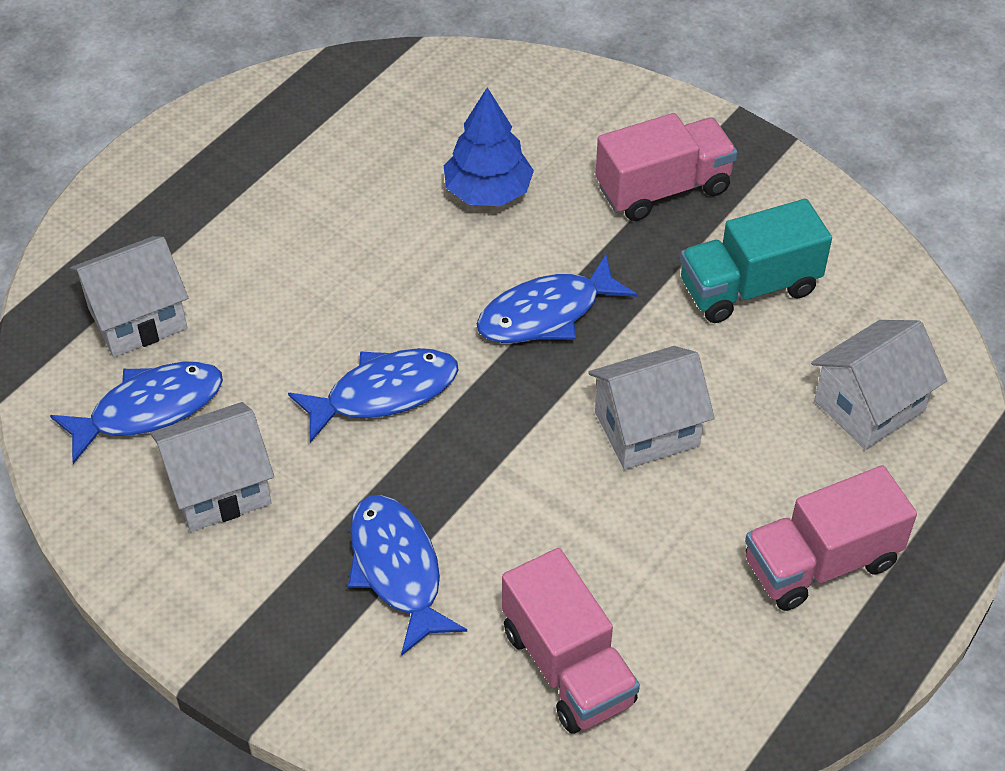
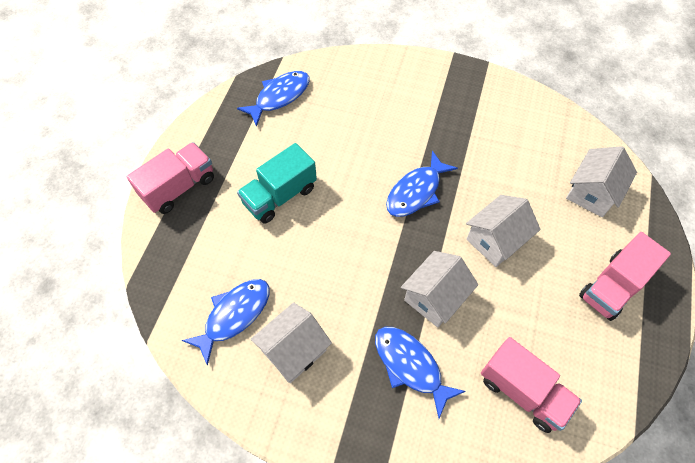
camera: 20 degrees left, 10 degrees up
(137, 318) = (204, 262): white house -> white house (434, 297)
(384, 393) = (356, 264): blue fish -> blue fish (279, 97)
(488, 192) = (355, 133): blue tree -> none
(663, 188) = (439, 106): pink truck -> pink truck (179, 187)
(749, 287) = (505, 147): turquoise truck -> turquoise truck (280, 196)

